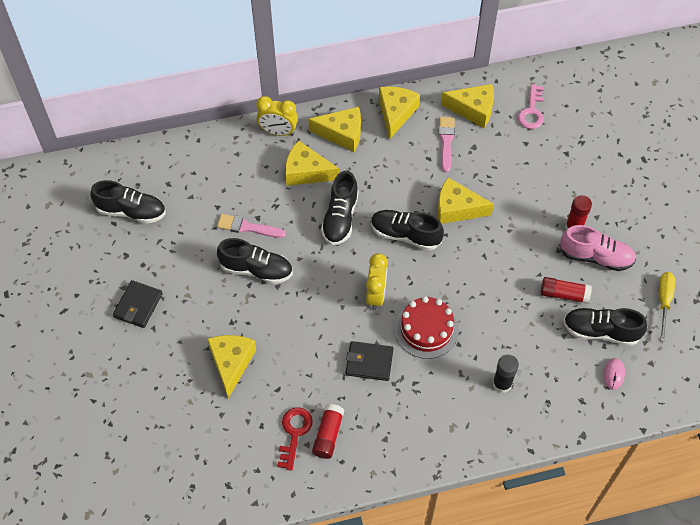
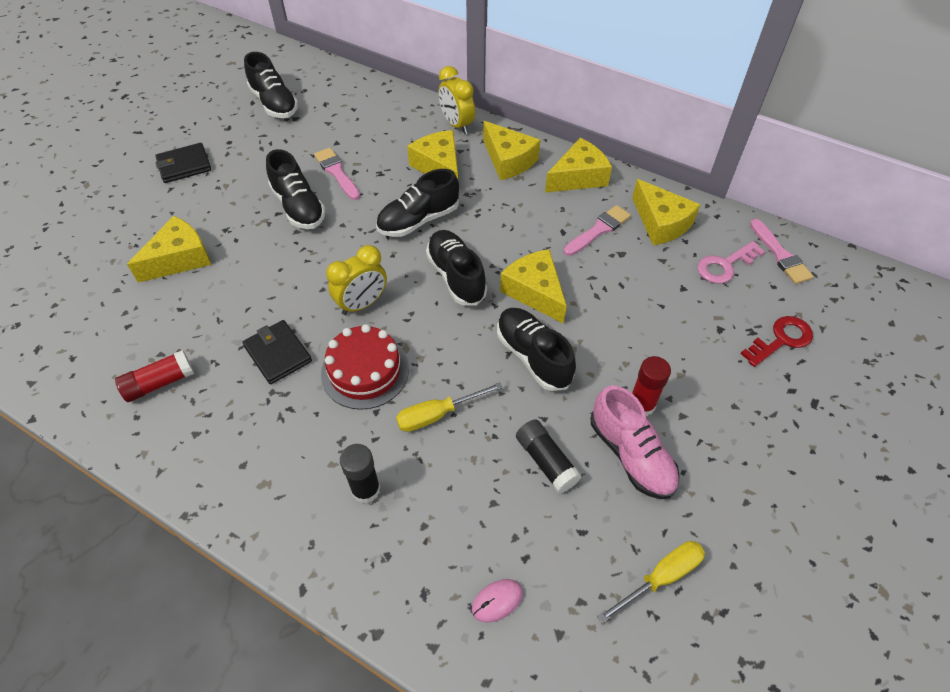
camera: 45 degrees right, 5 degrees down
(294, 433) = (139, 356): red key -> red key (781, 340)
(489, 318) = (437, 414): none -> yellow screwdriver
(551, 82) = (780, 255): none -> pink brush
(564, 294) = (546, 461): red glue stick -> black glue stick
(600, 331) = (540, 538): black shoe -> black shoe (533, 356)

